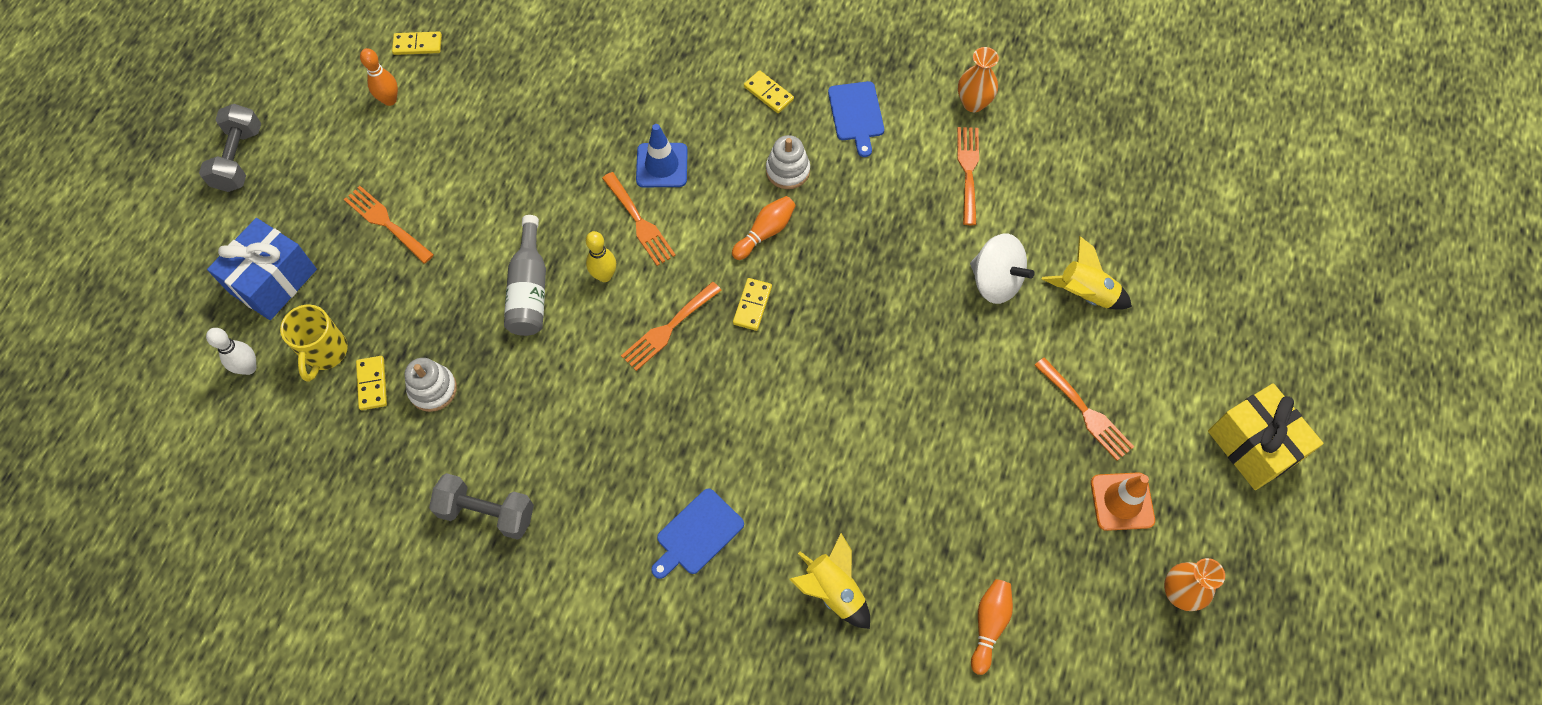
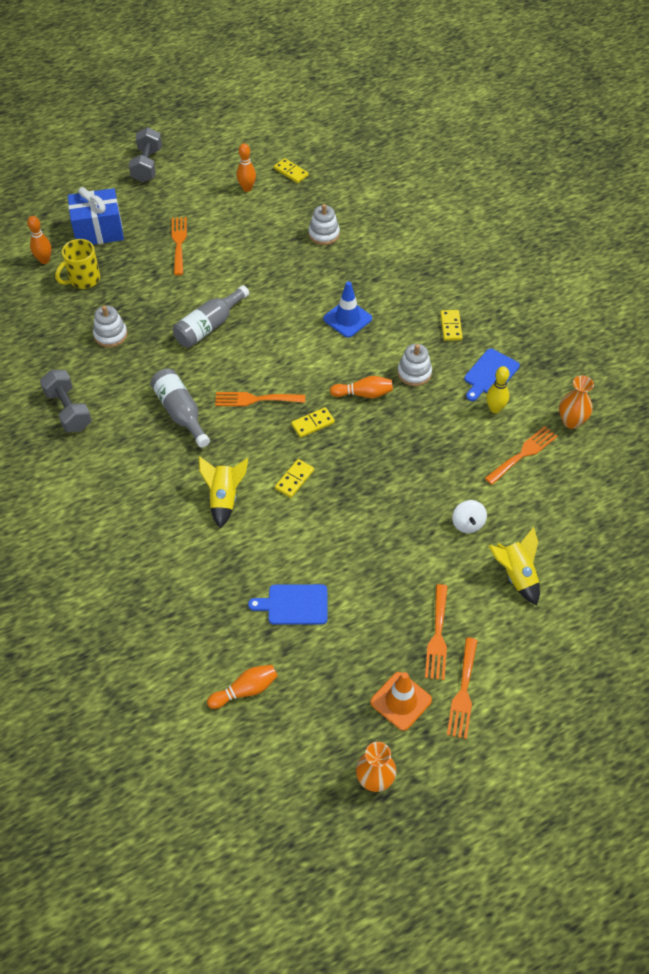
camera: 45 degrees right, 10 degrees down
(239, 159) = (147, 165): grey dumbbell -> grey dumbbell turned 45 degrees counterclockwise
(249, 368) = (44, 260): white bowling pin -> orange bowling pin
(372, 384) = (87, 310): yellow domino -> yellow domino (294, 479)
(534, 90) = (324, 234): none -> white stacking toy
(604, 275) = (253, 348): yellow bowling pin -> yellow bowling pin (495, 409)
(609, 409) = (181, 413): none -> grey bottle
(639, 222) = (302, 337): orange fork -> orange fork (463, 692)
(697, 534) = (152, 507): blue cutting board -> blue cutting board (294, 604)
(833, 591) = (185, 596): yellow rocket -> yellow rocket (224, 498)
(995, 281) = (468, 523): white spinning top -> white spinning top, size x0.61
(1253, 446) = (523, 748): yellow gift -> none

